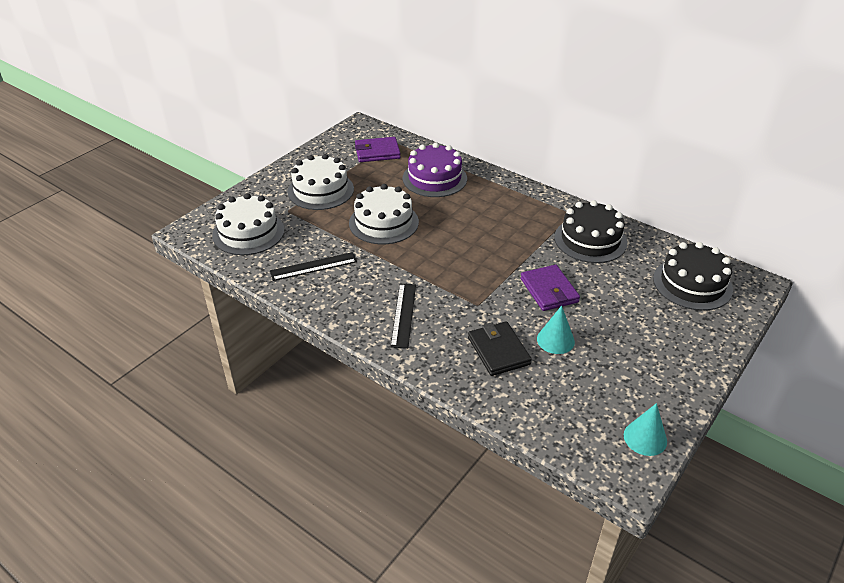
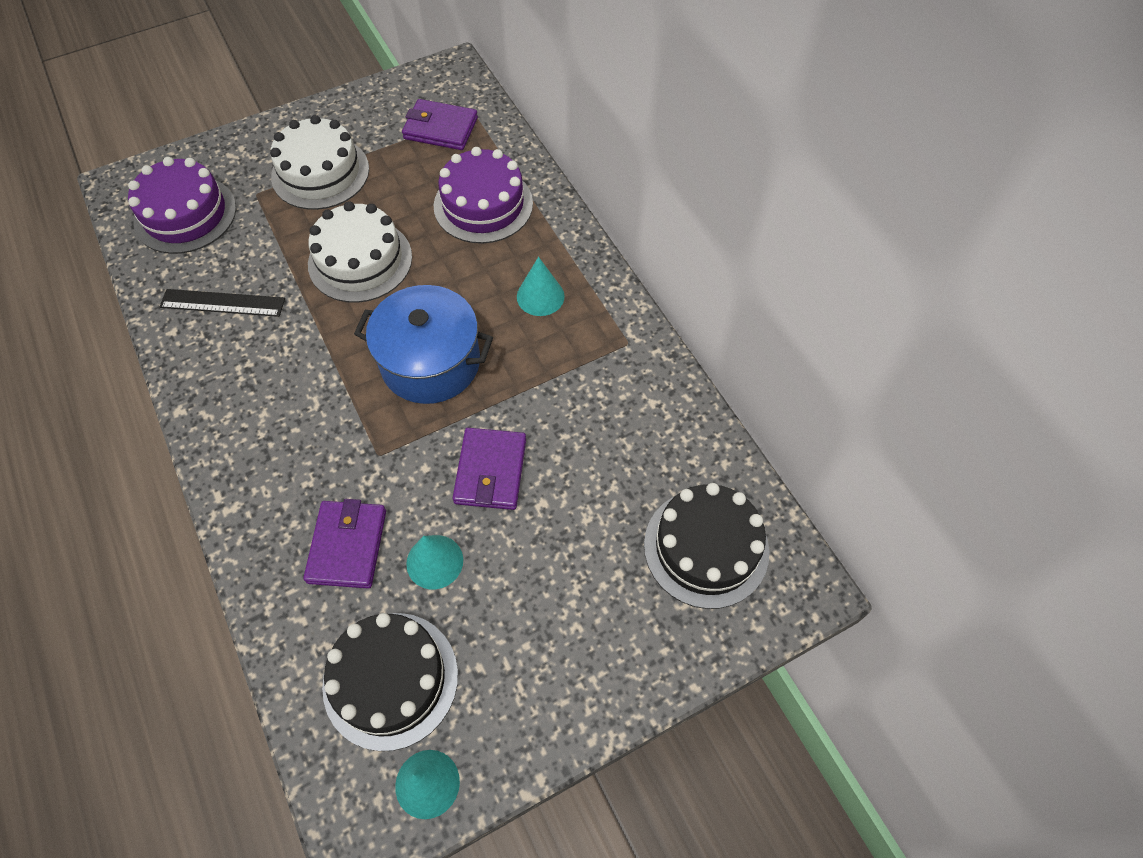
camera: 25 degrees right, 20 degrees up
(248, 232) = (185, 214): white cake -> purple cake
(403, 315) = (274, 431): black ruler -> none
(469, 255) = (430, 362): none -> blue pot
(498, 351) = (347, 546): black wallet -> purple wallet
(505, 208) = (540, 296): none -> turquoise cone
(590, 240) = (618, 403): black cake -> black cake (390, 679)

